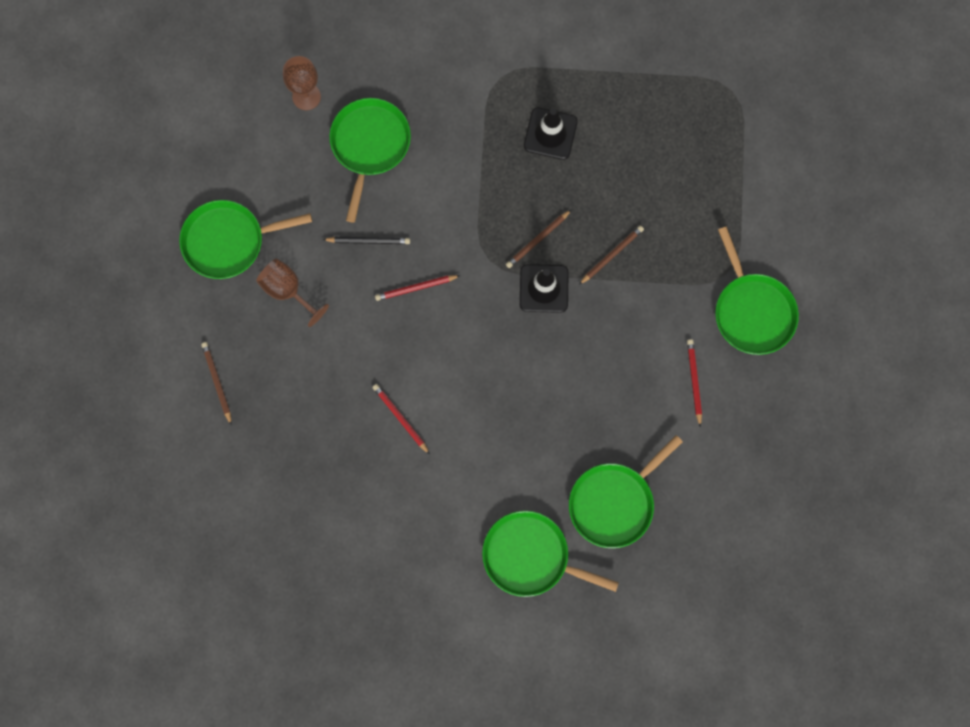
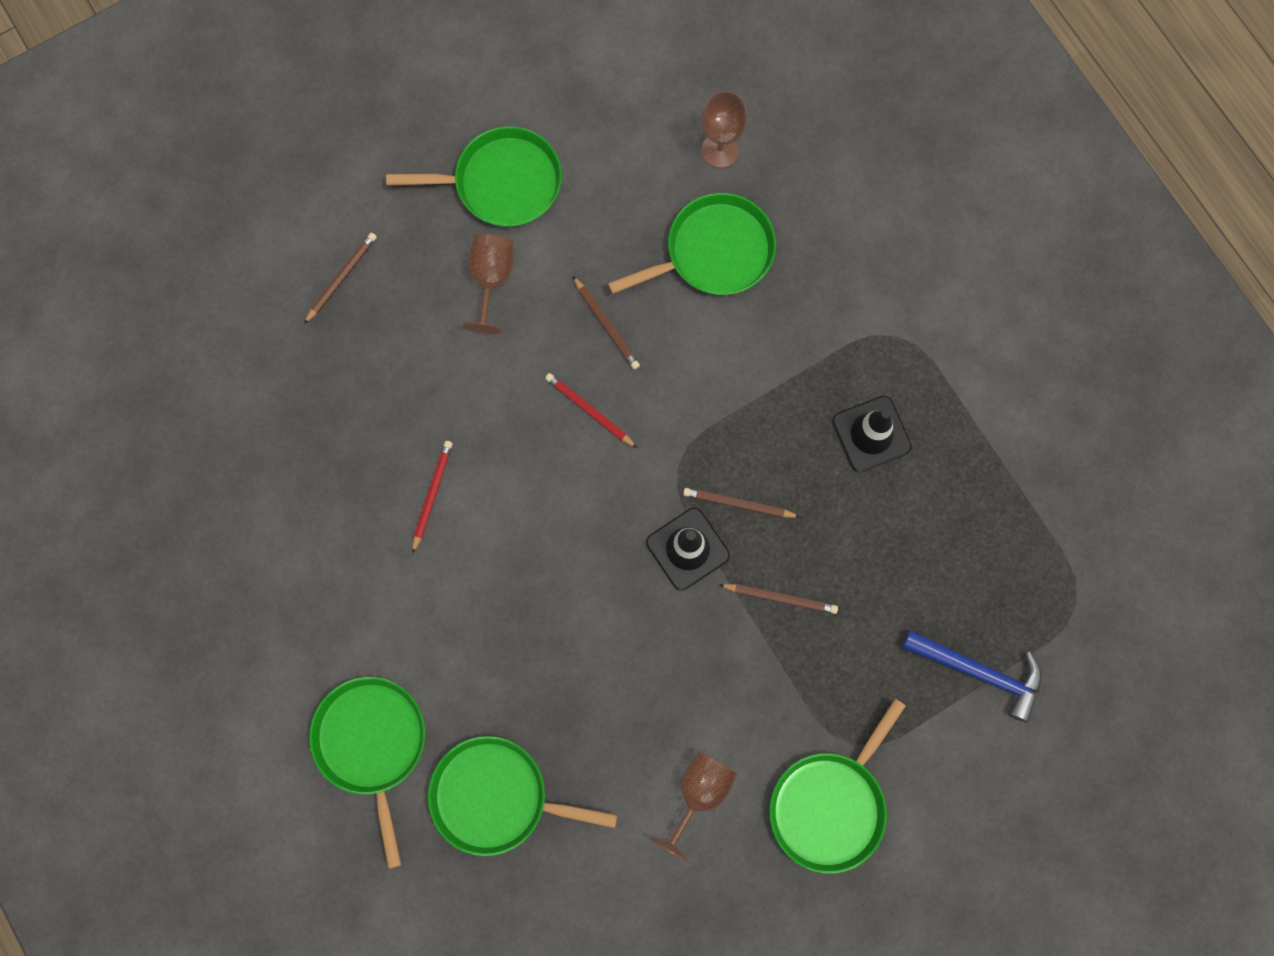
camera: 55 degrees right, 0 degrees up
(228, 241) = (502, 182): green pan -> green pan turned 135 degrees clockwise
(368, 241) = (606, 324): black pencil -> brown pencil
(694, 381) = (699, 793): red pencil -> brown goblet
(734, 173) = (979, 672): none -> blue hammer

